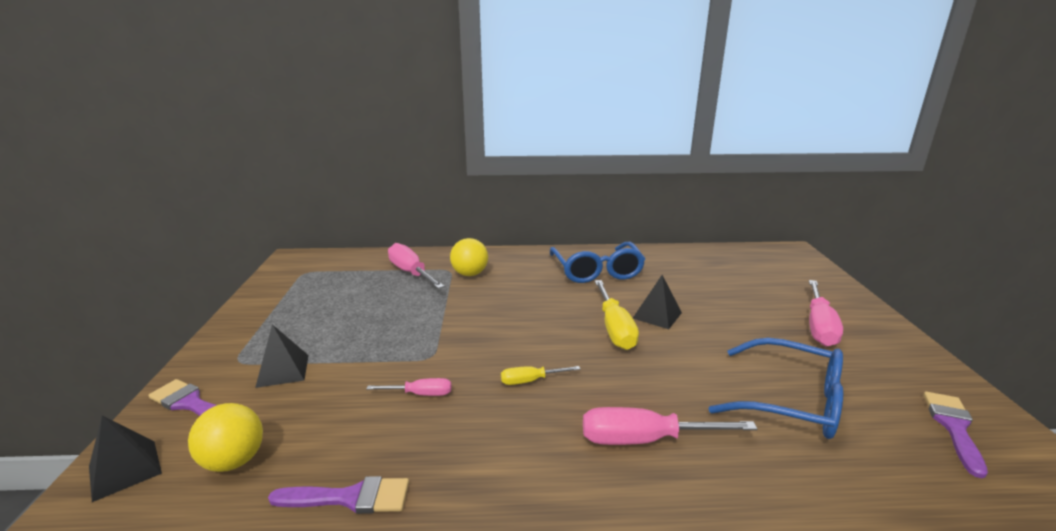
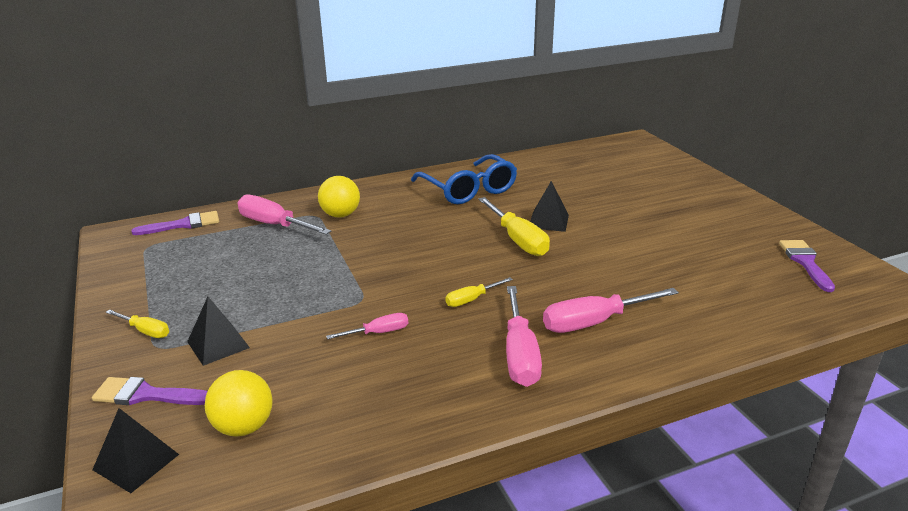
camera: 20 degrees left, 5 degrees up
(242, 344) = (146, 331): none -> yellow screwdriver
(350, 498) = (381, 423): purple brush -> purple brush (183, 224)
(790, 401) = (688, 269): blue glasses -> none
(819, 327) = (686, 205): pink screwdriver -> pink screwdriver (520, 355)

